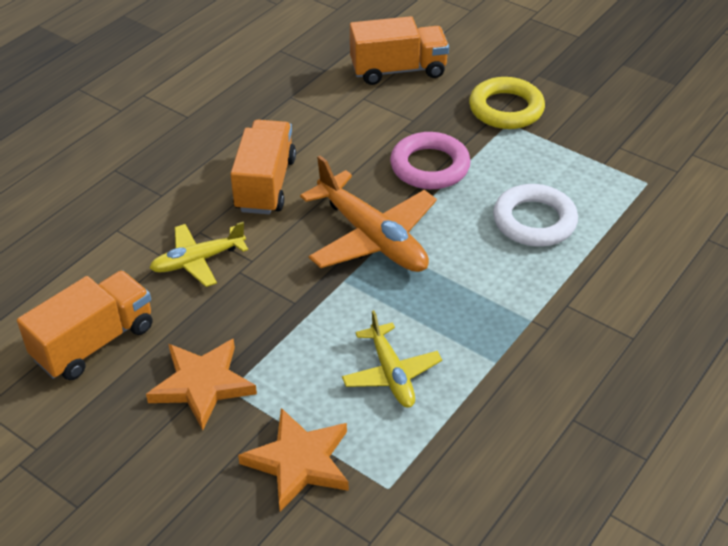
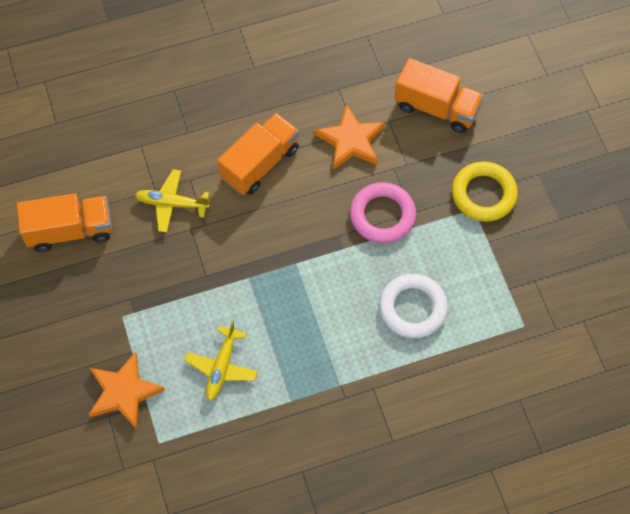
camera: 35 degrees right, 20 degrees up
(202, 384) = (109, 302): orange star -> orange star (351, 140)
(372, 237) = (294, 254): orange plane -> none

